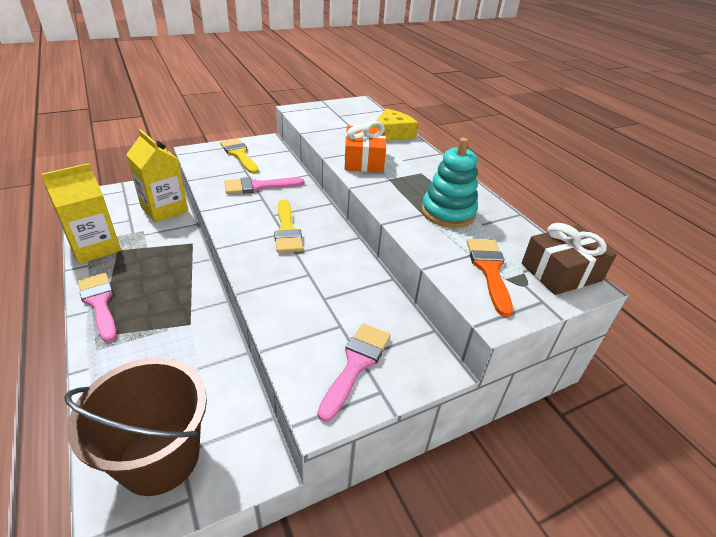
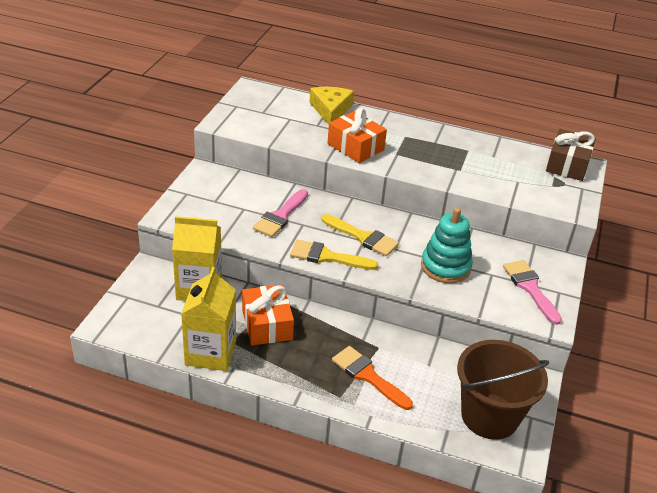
camera: 45 degrees left, 0 degrees up
(100, 303) = (298, 381): pink brush -> none
(156, 254) = (267, 324): none -> orange gift
(239, 155) = (210, 197): yellow brush -> yellow brush (327, 257)
(448, 213) = (466, 159): turquoise stacking toy -> turquoise stacking toy (445, 267)
(489, 270) = (538, 185): orange brush -> orange brush (368, 376)

